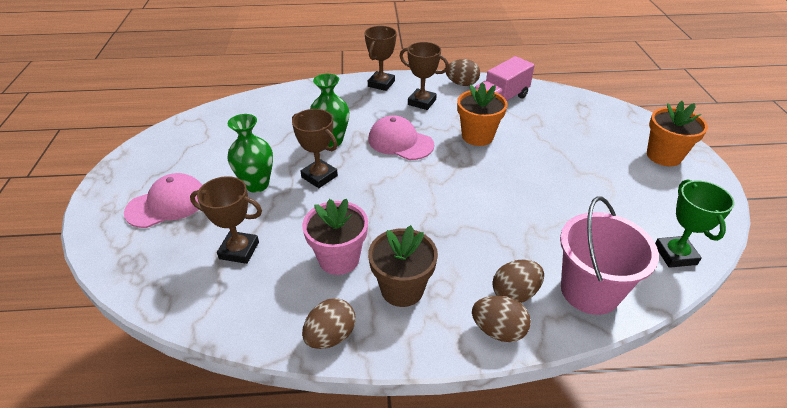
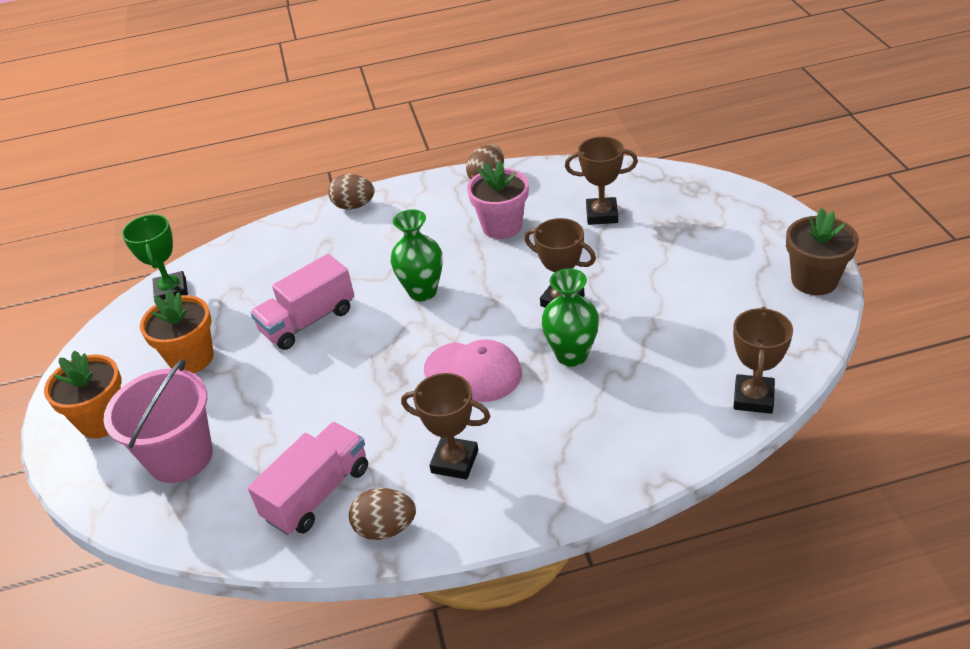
camera: 175 degrees right, 0 degrees up
(167, 204) = (715, 238): pink cap -> none
(257, 184) = (631, 277): green vase -> green vase (422, 292)
(381, 84) = (539, 497): brown trophy -> brown trophy (753, 398)
(402, 289) = (437, 216): brown flower pot -> brown flower pot (814, 280)
(477, 136) = (361, 404): orange flower pot -> orange flower pot (191, 358)
(515, 293) = (336, 232): brown egg -> none
(526, 199) = (308, 321): none -> pink truck
(589, 291) = (269, 246): pink bucket -> pink bucket (180, 457)

